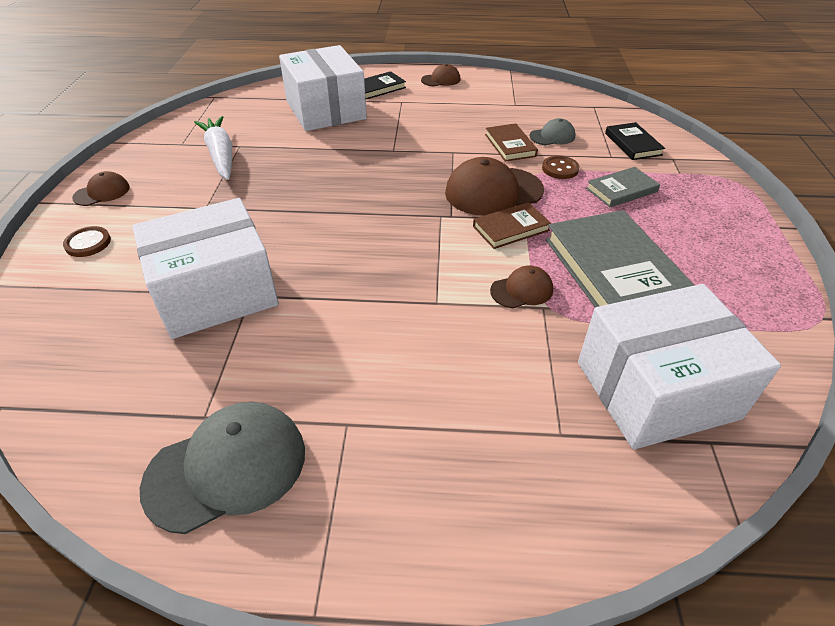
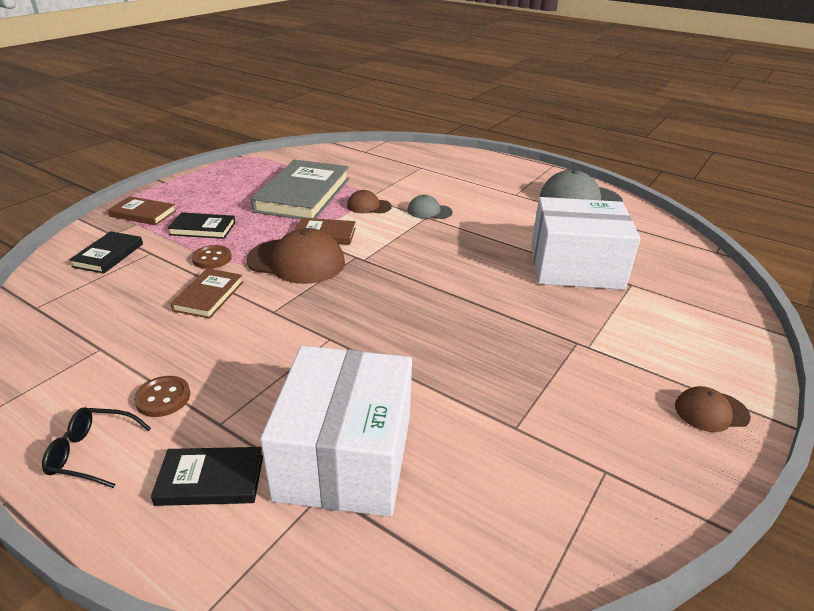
camera: 150 degrees left, 10 degrees down
(88, 243) = (702, 344): brown button -> brown button (163, 398)
(220, 155) = (547, 418): white carrot -> none
(441, 80) = (92, 453): brown cap -> black glasses
(552, 136) = (153, 290): grey cap -> grey cap (429, 211)
(621, 190) = (203, 228): grey book -> black book
(656, 390) = (361, 164): white box -> none
(699, 183) = (143, 214): none -> brown book

